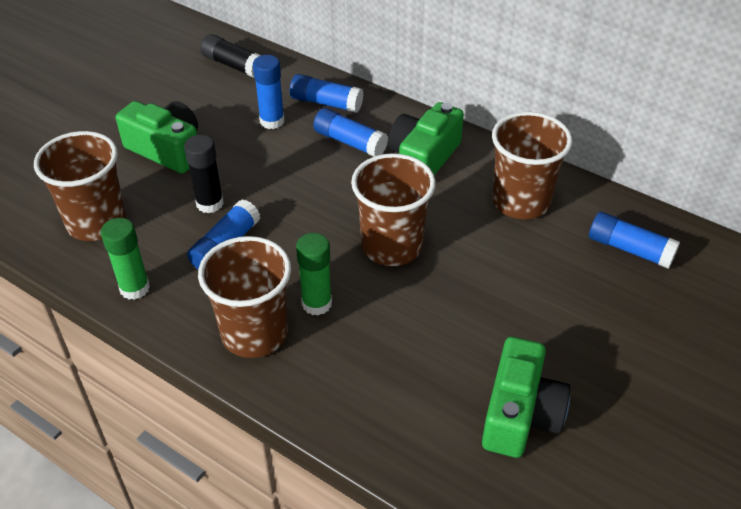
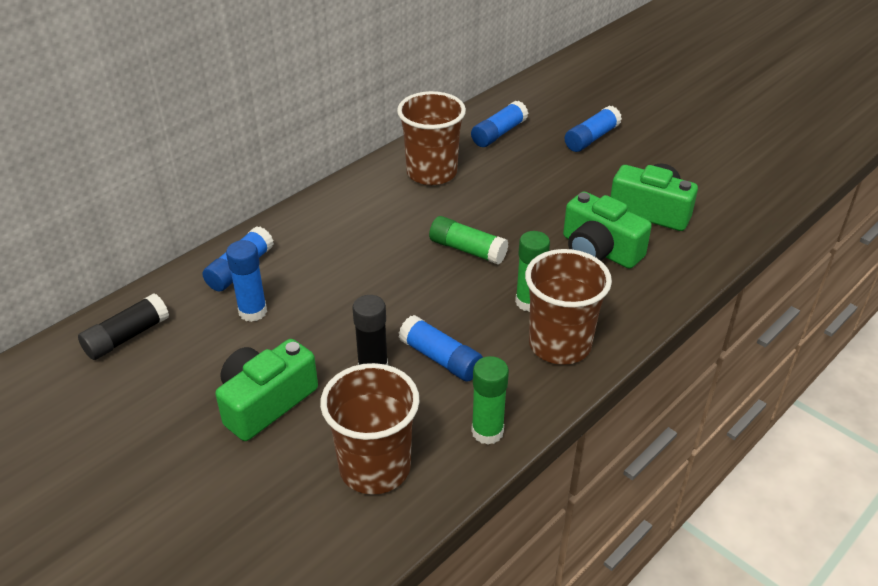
camera: 80 degrees left, 5 degrees down
(350, 142) = (313, 259): blue glue stick -> blue glue stick (591, 138)
(391, 246) = (467, 250): brown cup -> green glue stick
(423, 158) = (355, 216): green camera -> green camera (599, 250)

